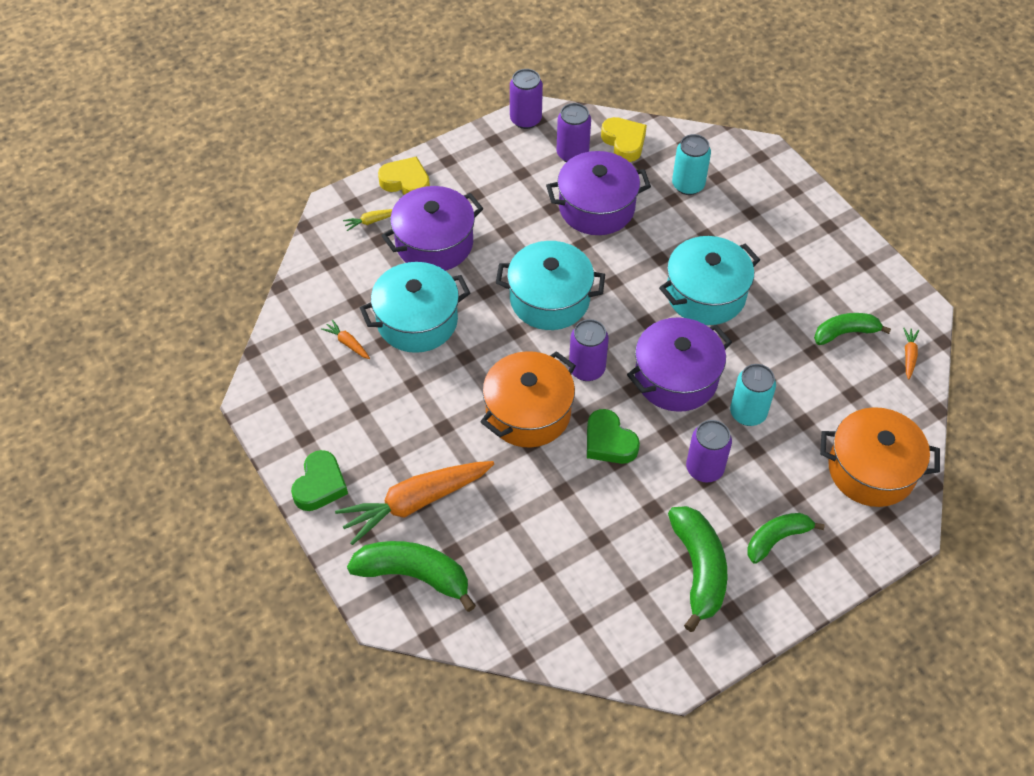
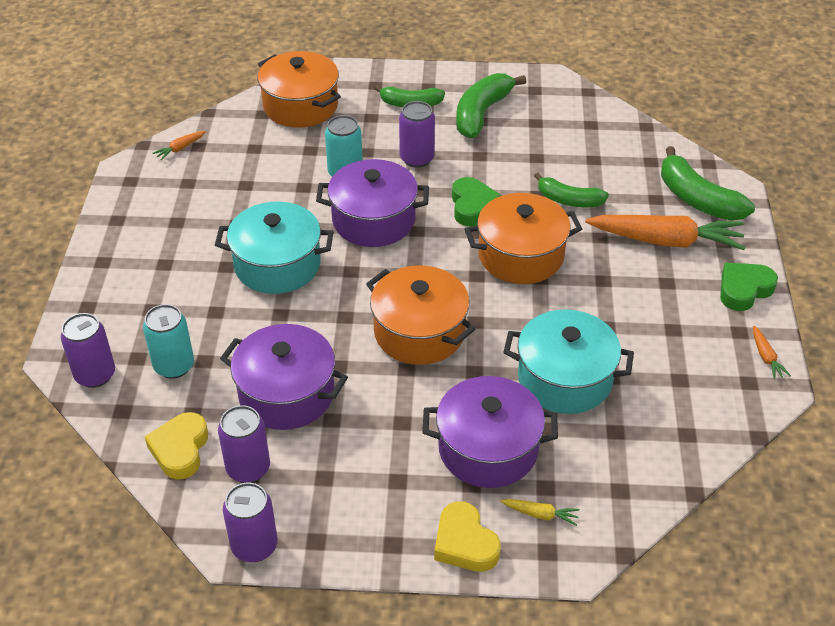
camera: 145 degrees left, 10 degrees down
(348, 343) = (650, 393): orange carrot -> orange carrot (766, 357)
(549, 299) = (419, 332): turquoise pot -> orange pot
(587, 369) = (441, 261): purple can -> purple can (95, 375)
(845, 333) = (204, 184): green banana -> green banana (569, 200)

